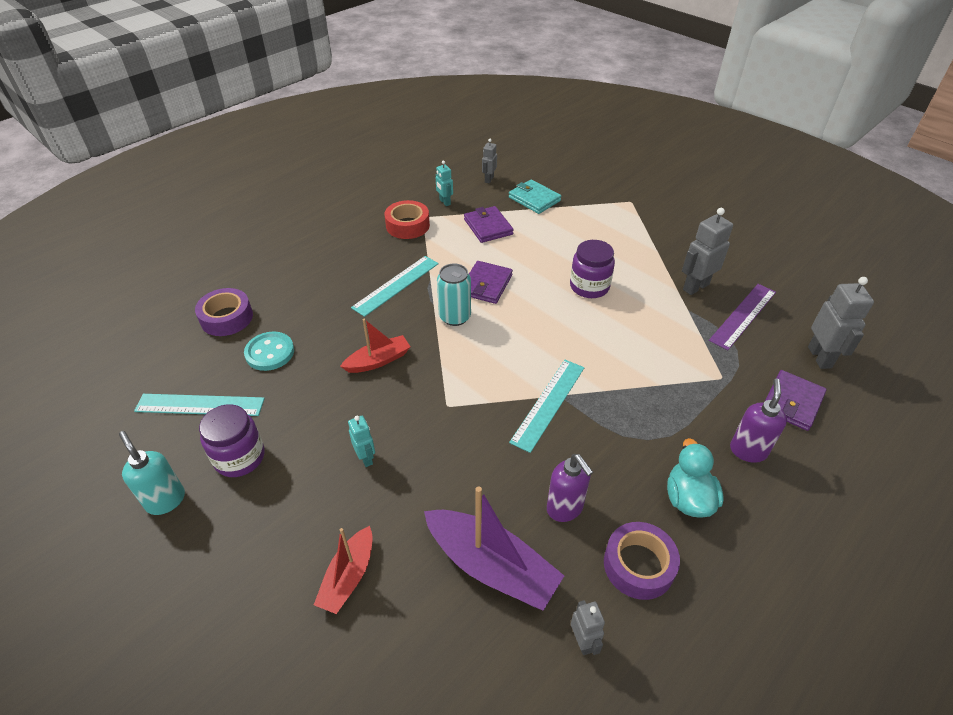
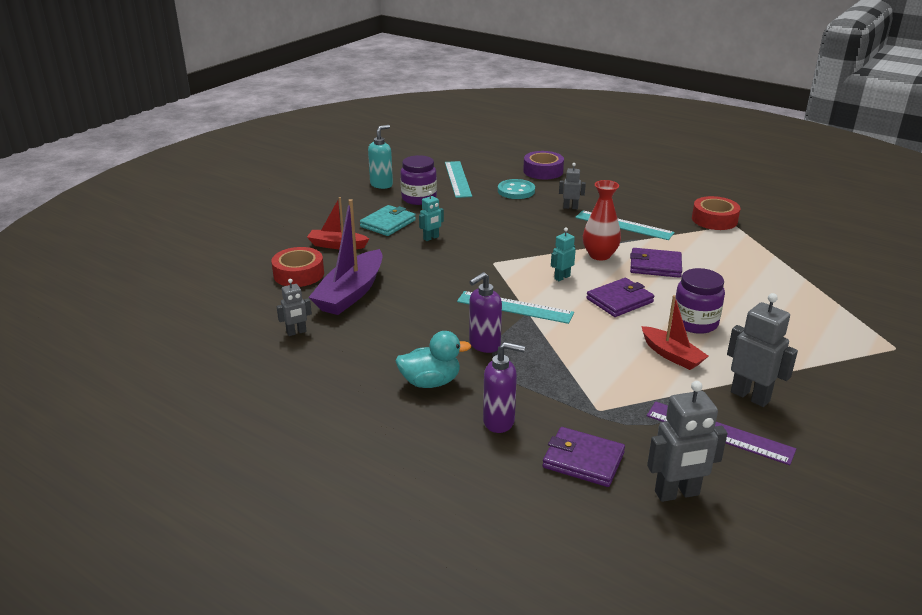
camera: 80 degrees right, 15 degrees down
(378, 361) = (528, 230): red boat -> red boat (671, 355)
(422, 636) = (298, 274): none -> red tape
(444, 202) = (771, 233): turquoise robot -> turquoise robot (562, 277)
(455, 317) = (599, 255): turquoise can -> red vase
(488, 227) = (750, 259): purple wallet -> purple wallet (619, 300)
(489, 179) = (840, 252): grey robot -> grey robot (570, 207)
(534, 199) = (830, 281): turquoise wallet -> turquoise wallet (388, 223)
(565, 508) = (406, 320): purple soap dispenser -> purple soap dispenser (484, 345)
(638, 565) = (360, 355): purple tape -> none

